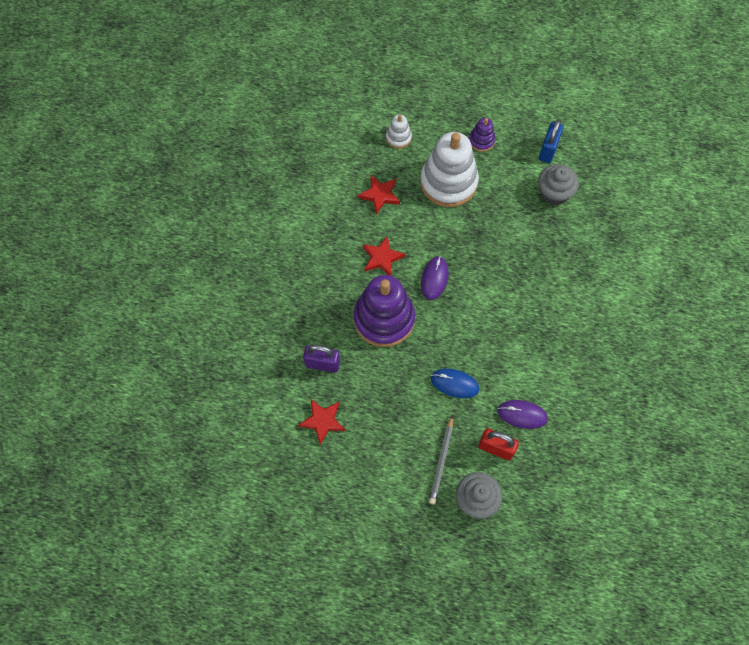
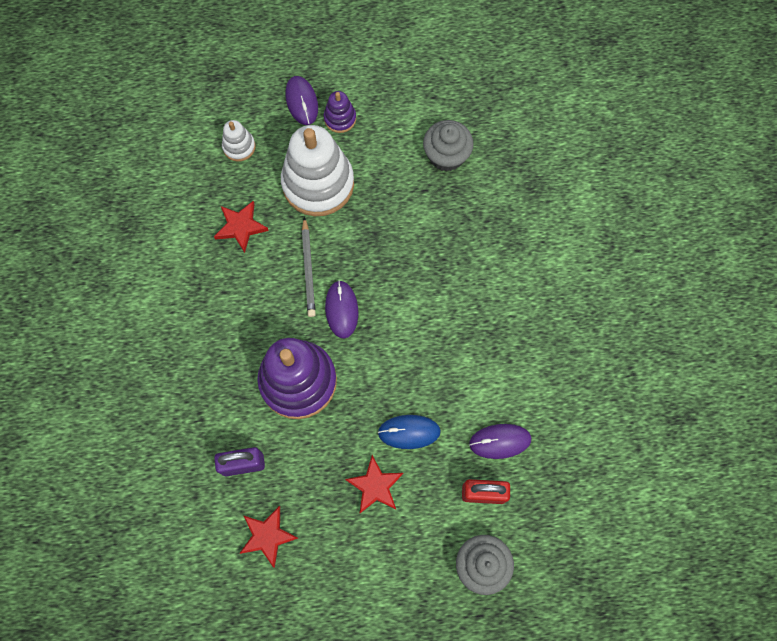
camera: 20 degrees left, 5 degrees up
(382, 258) = (270, 305): red star -> red star (375, 486)
(441, 461) = (425, 533): grey pencil -> grey pencil (308, 269)
(457, 120) = (301, 101): none -> purple mouse
(548, 150) = (422, 105): blue padlock -> none

